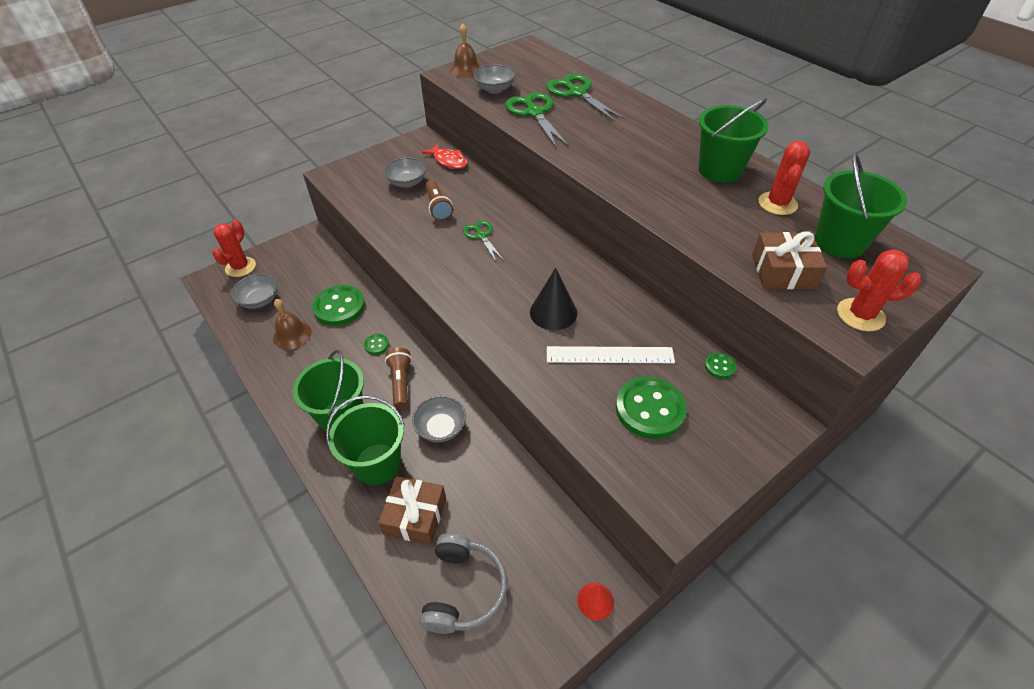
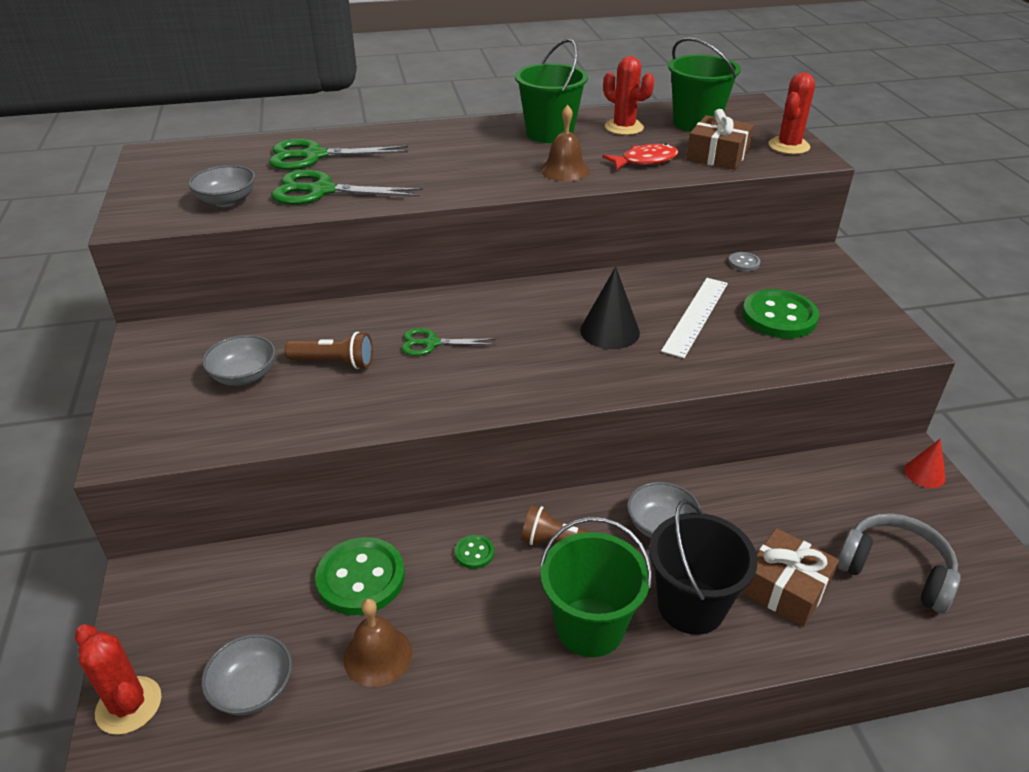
camera: 65 degrees left, 10 degrees down
(377, 464) = (691, 605): green bucket -> black bucket
(449, 161) = (238, 326): red fish -> red fish (645, 161)
(466, 70) = (142, 207): brown bell -> brown bell (564, 170)
(719, 366) = (743, 263): green button -> grey button

